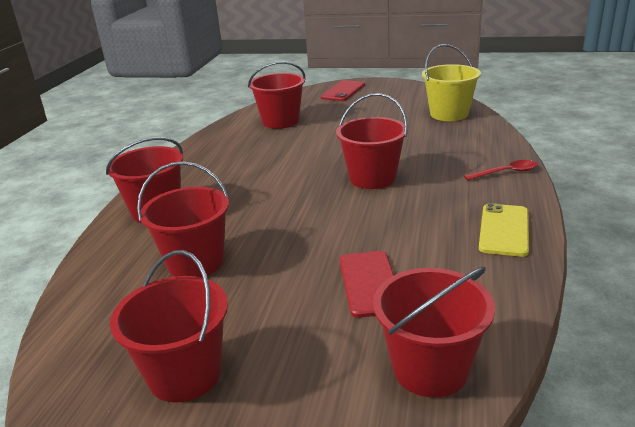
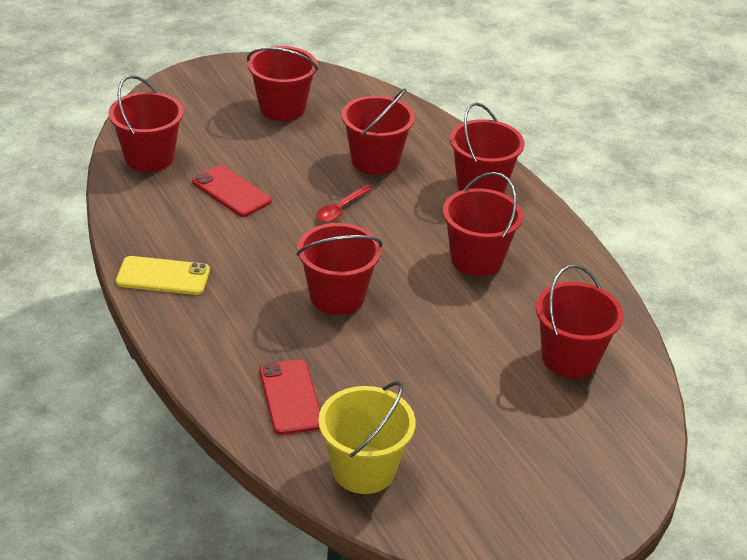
camera: 135 degrees right, 10 degrees up
(248, 170) = (476, 259): none -> red bucket
(343, 91) = (594, 481): red phone -> red phone (290, 397)
(504, 230) = (163, 276): yellow phone -> yellow phone turned 60 degrees counterclockwise
(506, 172) = (204, 358): red spoon -> red spoon (341, 209)

